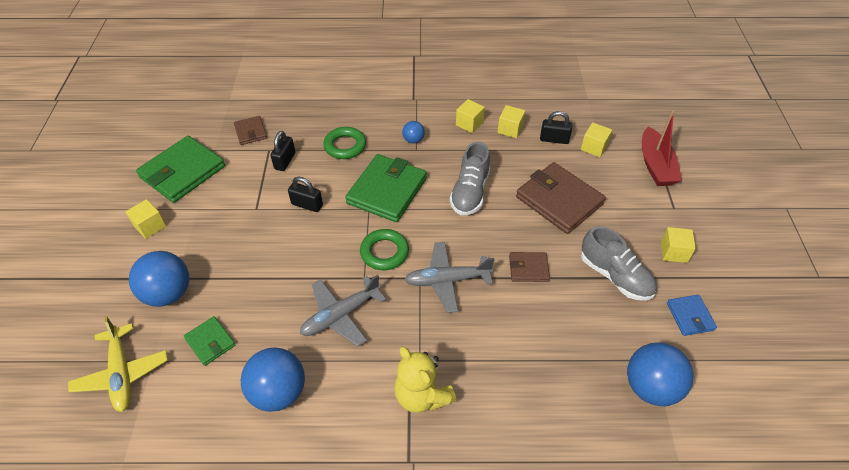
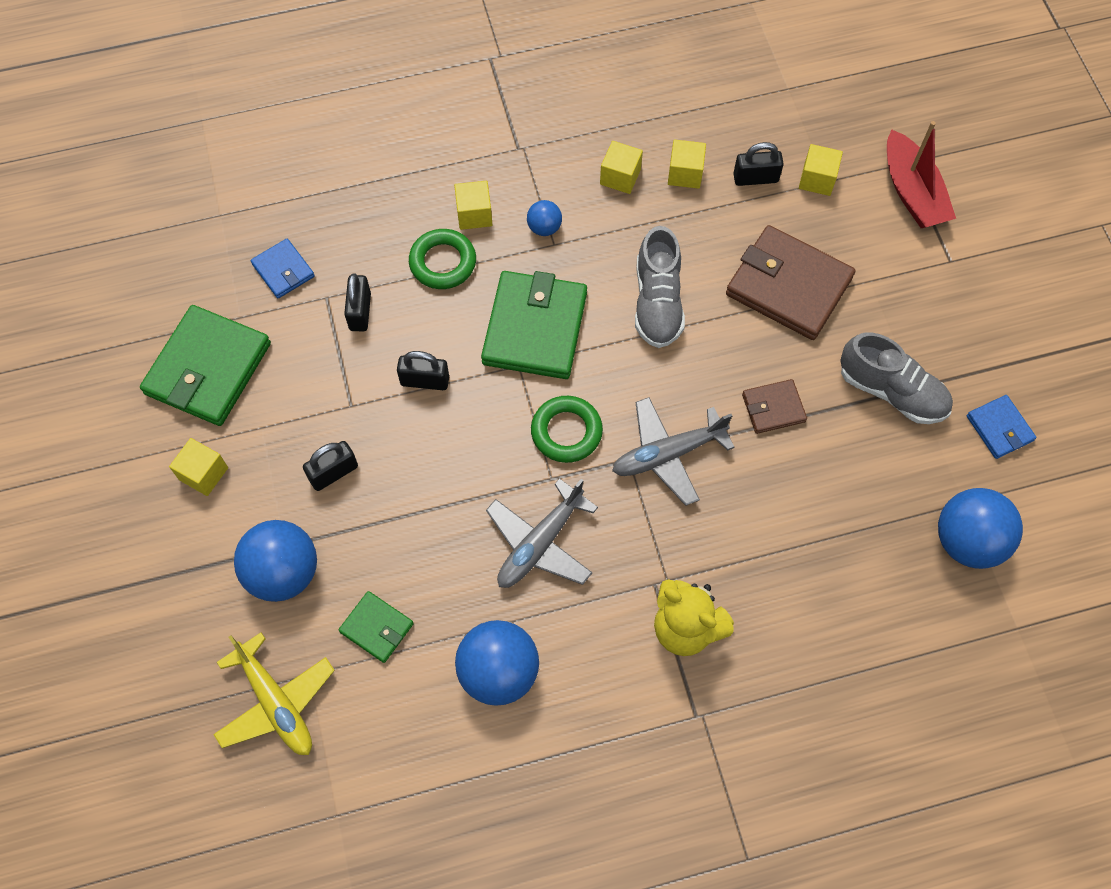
camera: 15 degrees left, 15 degrees up
(227, 243) = (333, 473): none -> black padlock
(250, 132) = (283, 270): brown wallet -> blue wallet
(673, 252) = (962, 334): yellow cube -> yellow cube (474, 214)

